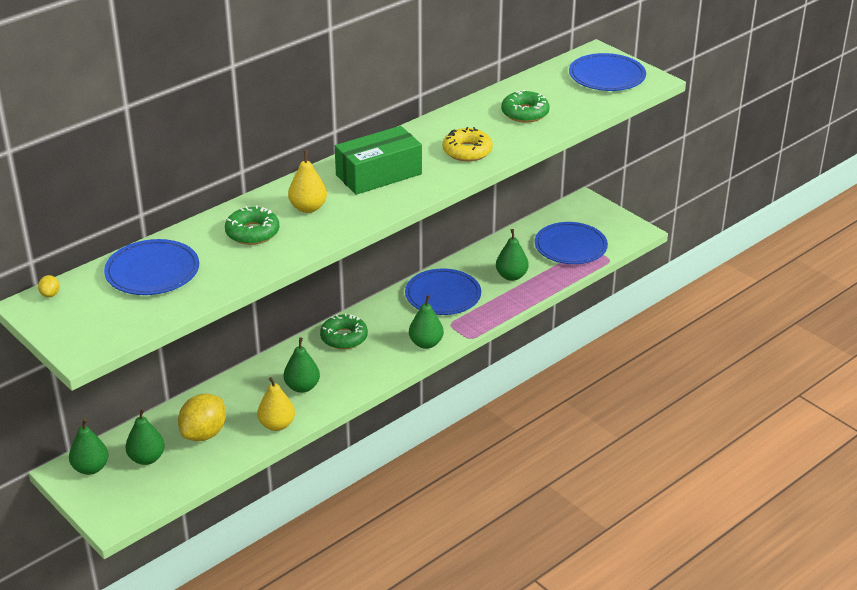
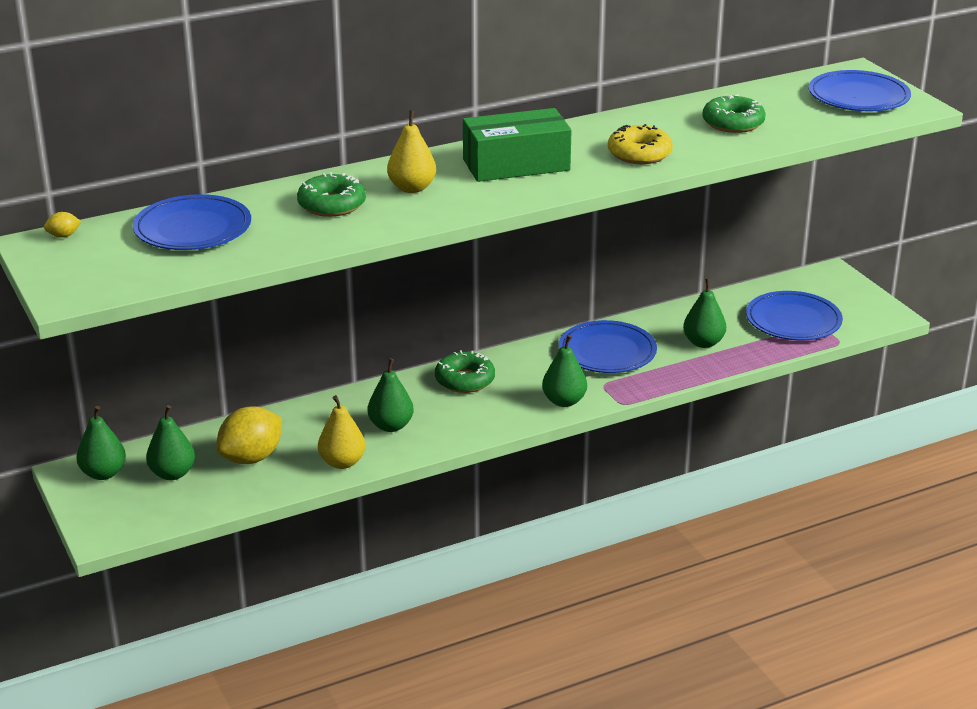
camera: 15 degrees right, 5 degrees down
(50, 294) = (63, 236): yellow lemon -> yellow lemon turned 60 degrees clockwise

